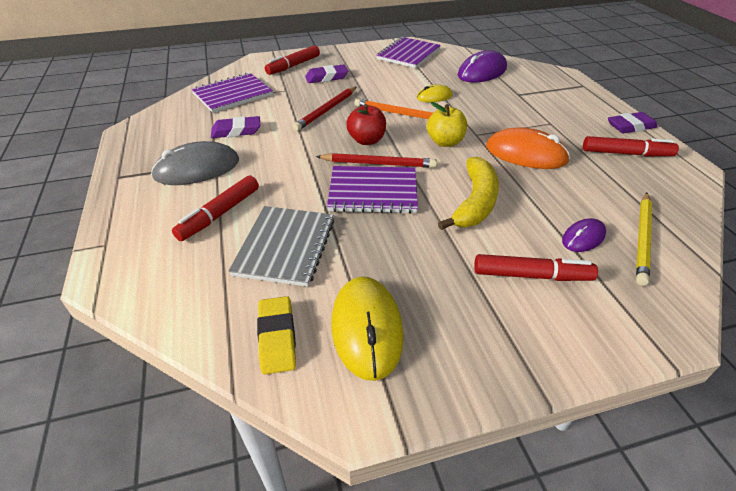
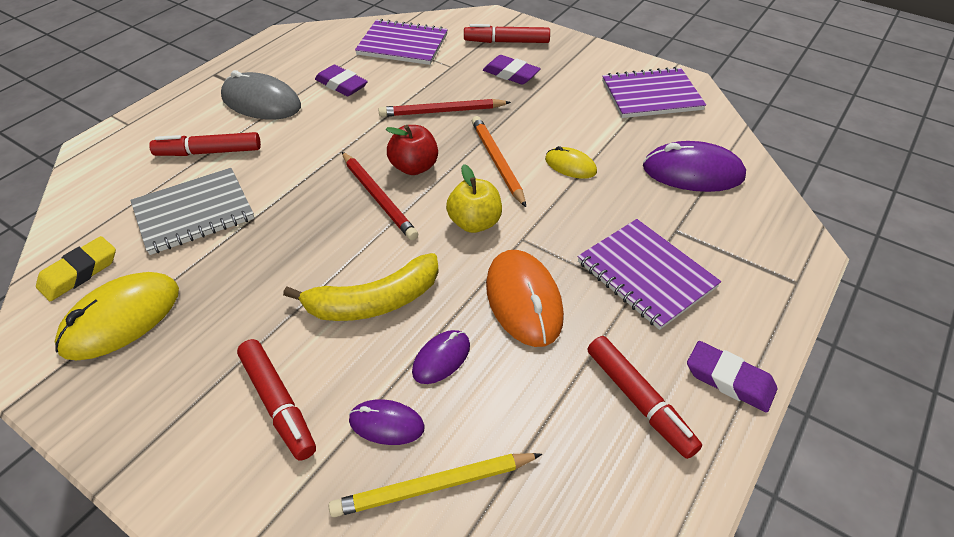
camera: 50 degrees right, 5 degrees up
(373, 192) = (324, 220): purple notebook -> purple notebook (646, 274)
(546, 198) = (441, 358): none -> purple mouse

